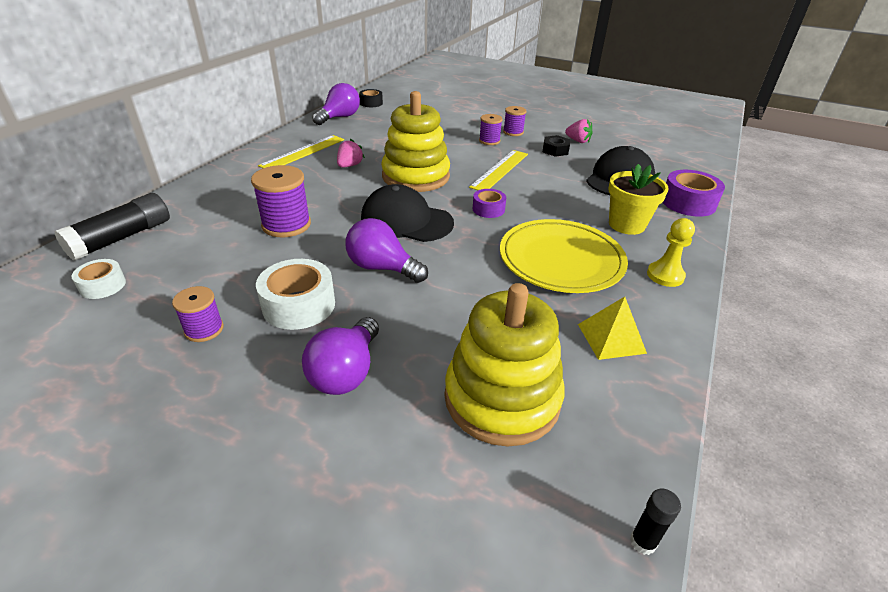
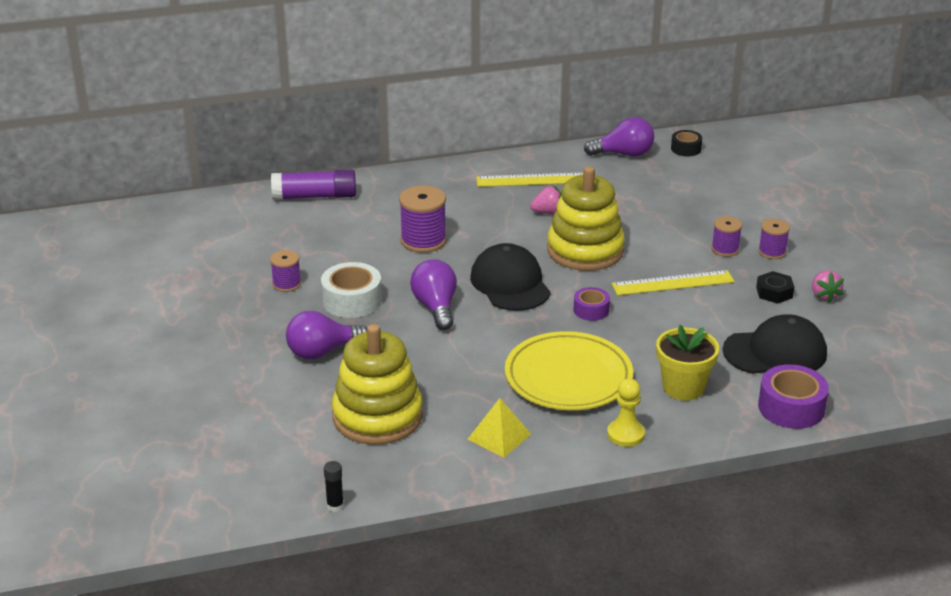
camera: 50 degrees right, 5 degrees down
(103, 285) = (269, 226): white tape -> none
(122, 238) = (315, 196): black glue stick -> purple glue stick

